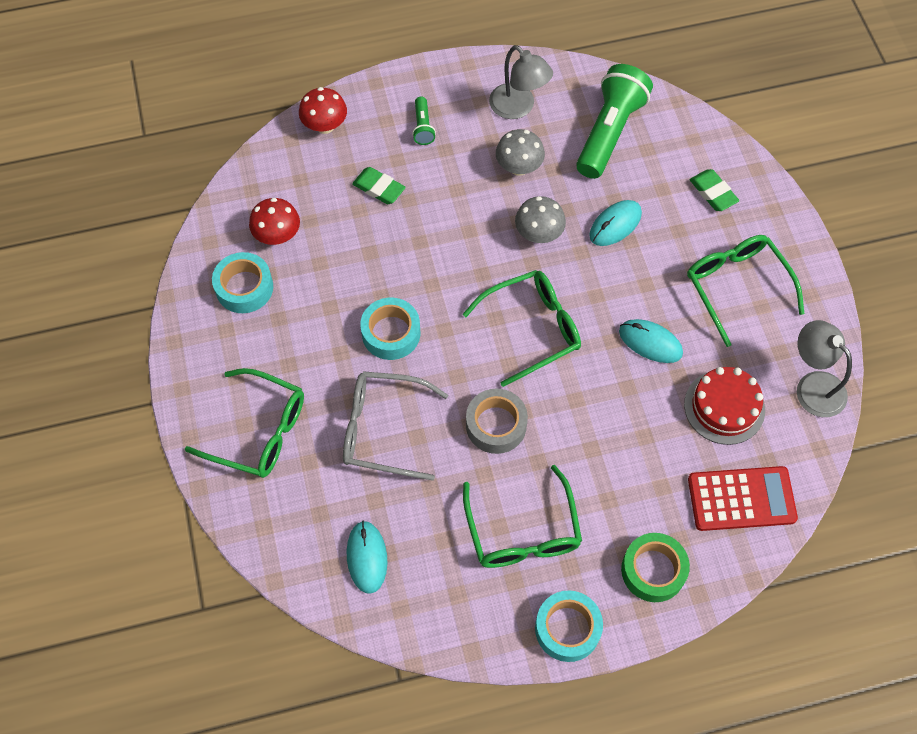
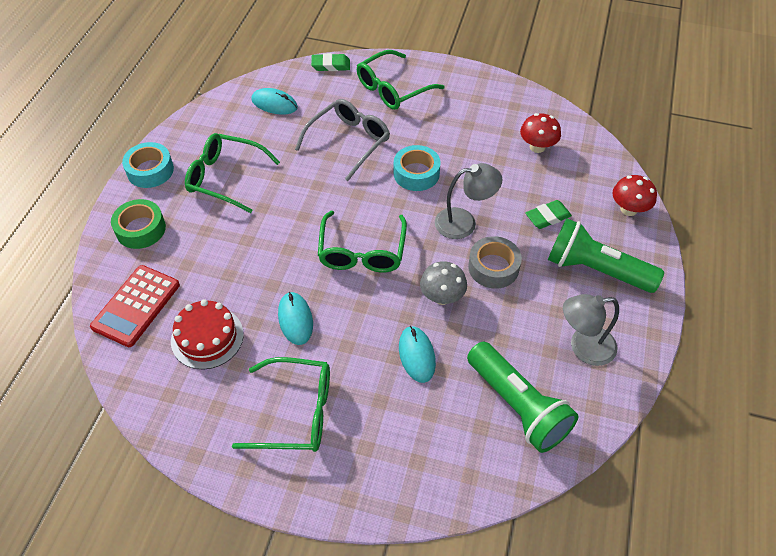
camera: 120 degrees right, 10 degrees down
(244, 287) = (504, 117): turquoise tape -> none
(423, 127) = (596, 270): green flashlight -> green flashlight, size x2.23
(496, 425) = (306, 197): grey tape -> grey tape (493, 267)
(519, 167) = (517, 316): grey mushroom -> none
(650, 342) = (295, 319): turquoise mouse -> turquoise mouse turned 75 degrees counterclockwise
(713, 192) = (400, 454): green eraser -> green eraser (331, 65)
(813, 386) = (170, 412): grey lamp -> grey lamp (464, 222)

